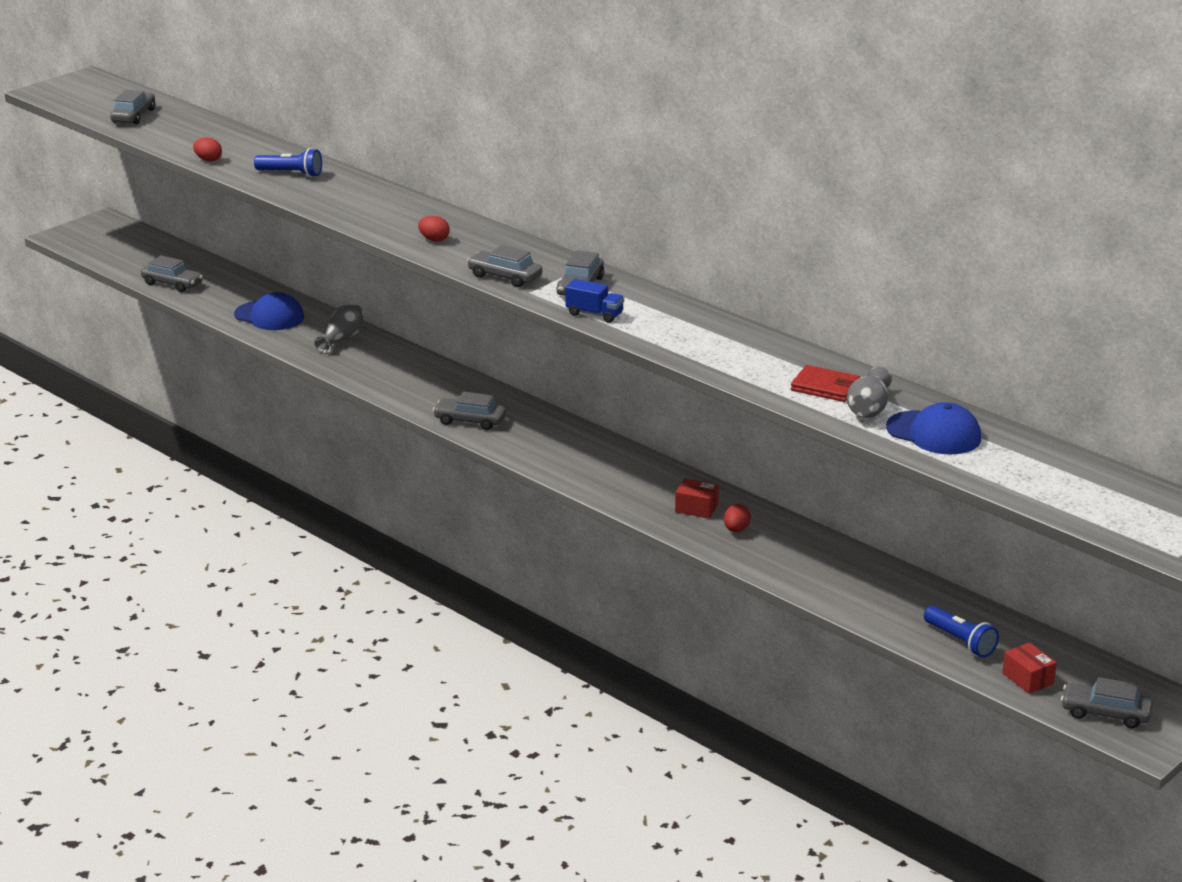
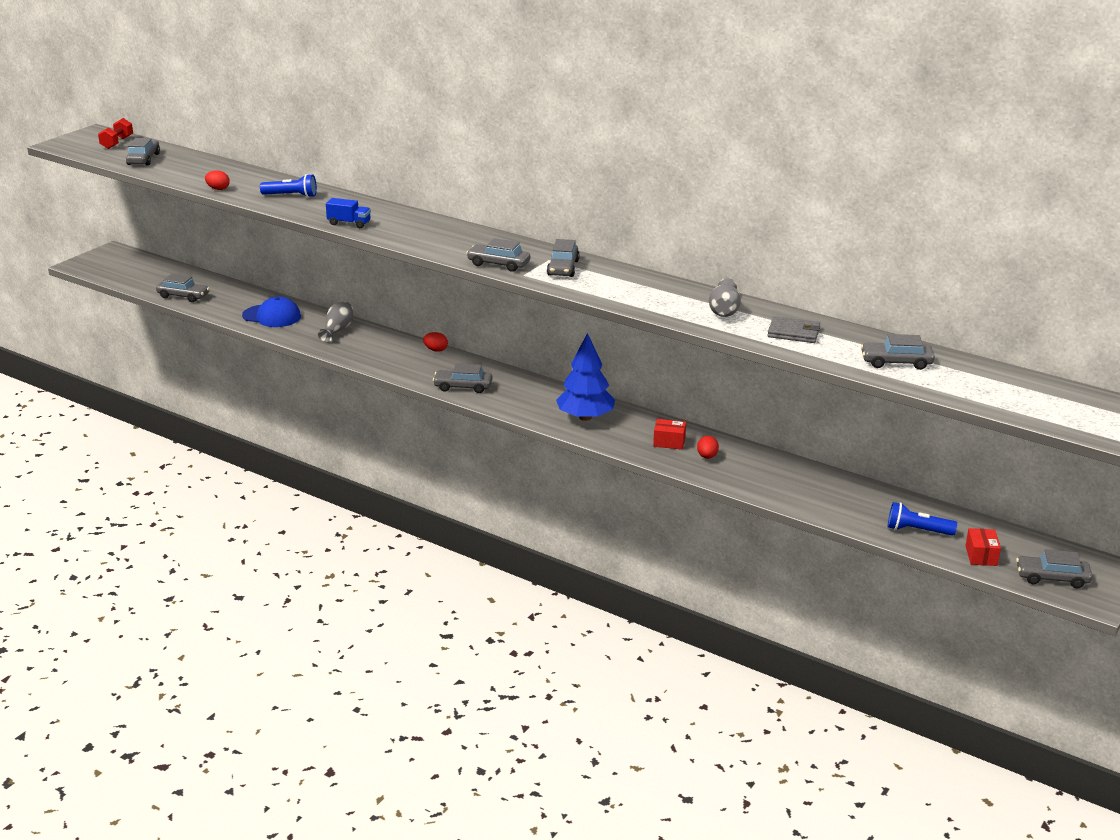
camera: 10 degrees left, 0 degrees up
(109, 92) = (117, 143): none -> red dumbbell
(434, 240) = (429, 239): red egg -> red egg (435, 350)
(594, 314) = (583, 288): blue truck -> blue truck (349, 223)
(605, 469) = (585, 417): none -> blue tree
(825, 387) = (793, 333): red wallet -> grey wallet
(868, 409) = (835, 347): grey vase -> grey vase (724, 310)
(934, 433) = (896, 362): blue cap -> grey car
(960, 641) = (917, 530): blue flashlight -> blue flashlight turned 150 degrees clockwise
(1028, 678) = (981, 556): red box -> red box turned 45 degrees clockwise

